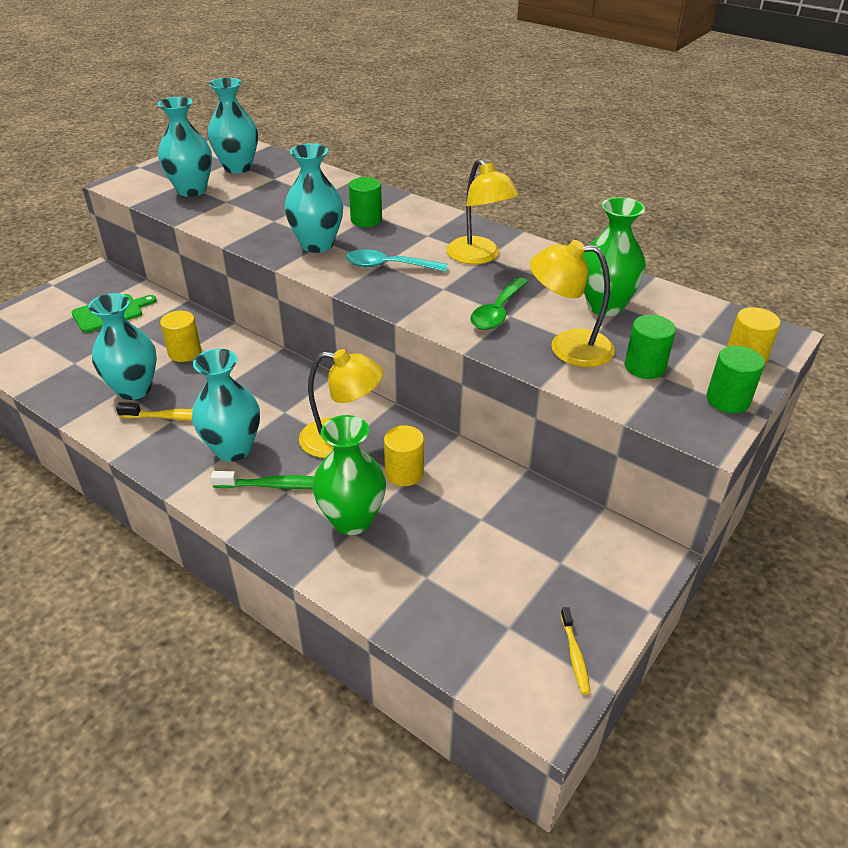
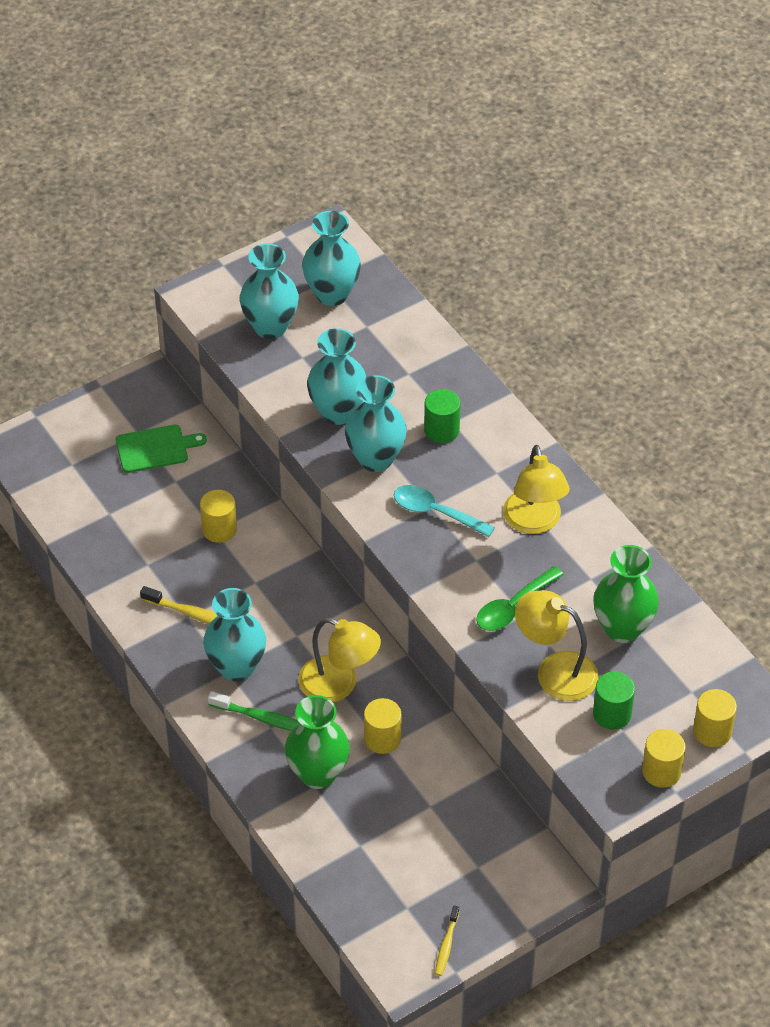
camera: 20 degrees right, 10 degrees up
(134, 389) = (161, 566): turquoise vase -> turquoise vase (338, 412)
(727, 400) = (661, 771): green cylinder -> yellow cylinder

